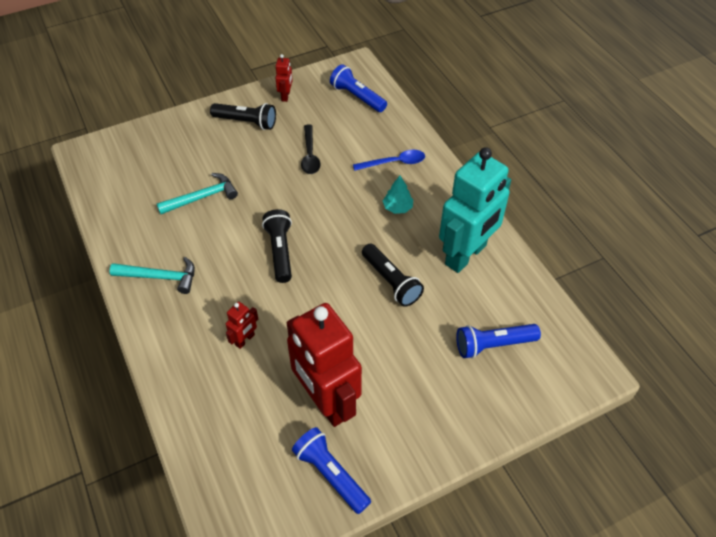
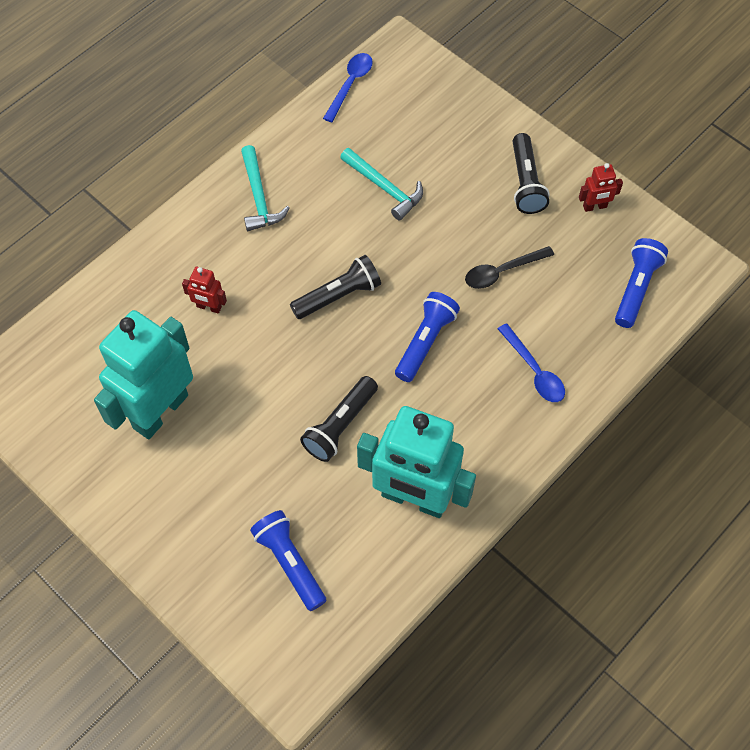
camera: 70 degrees right, 10 degrees up
(94, 190) = (350, 85): none -> blue spoon
(326, 402) = (160, 411): red robot -> turquoise robot
(331, 474) = (80, 443): blue flashlight -> blue flashlight (425, 342)
(397, 207) = (458, 398): turquoise tree -> none

